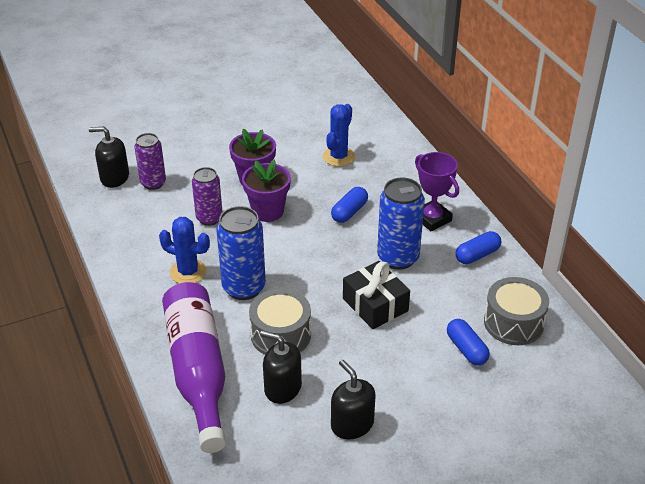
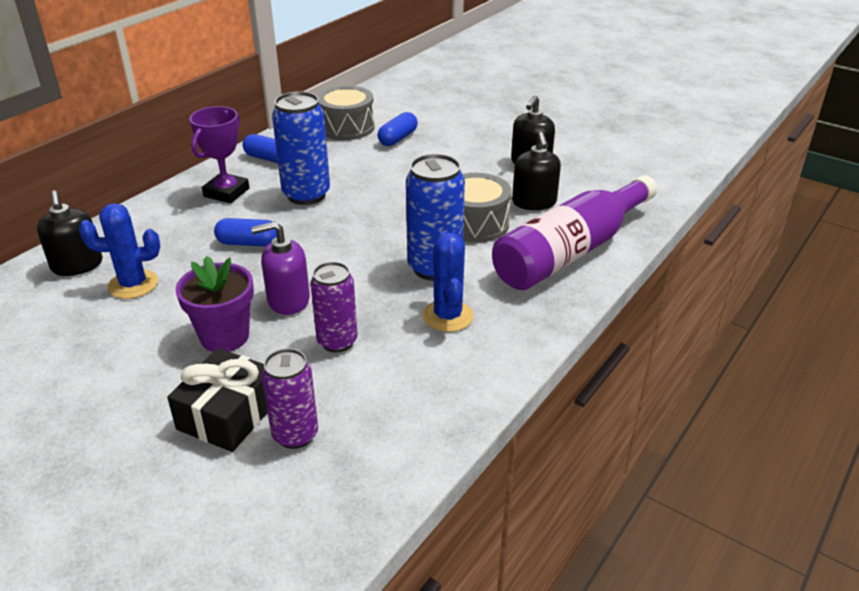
camera: 120 degrees left, 5 degrees down
(114, 177) = (309, 491): black soap dispenser -> black soap dispenser (77, 265)
(267, 211) = (288, 300): purple flower pot -> purple soap dispenser
(375, 305) = (385, 189): black gift -> black gift (228, 414)

